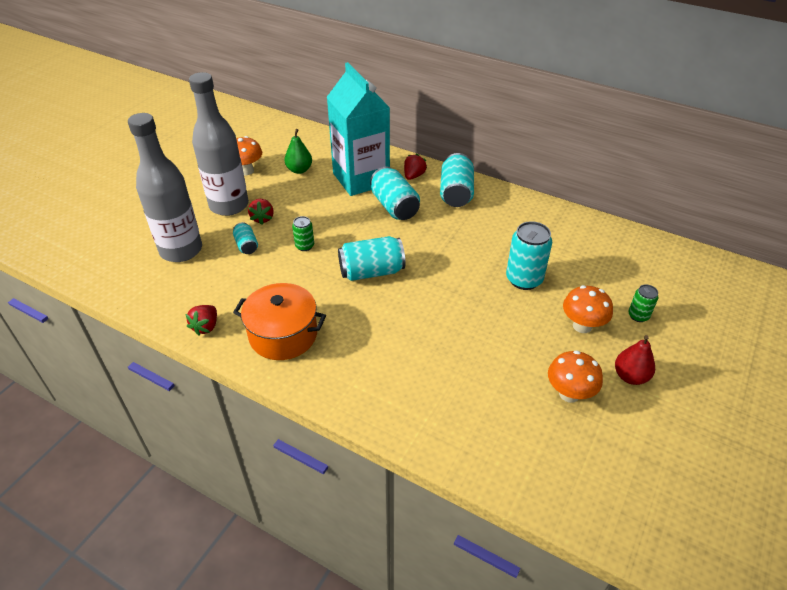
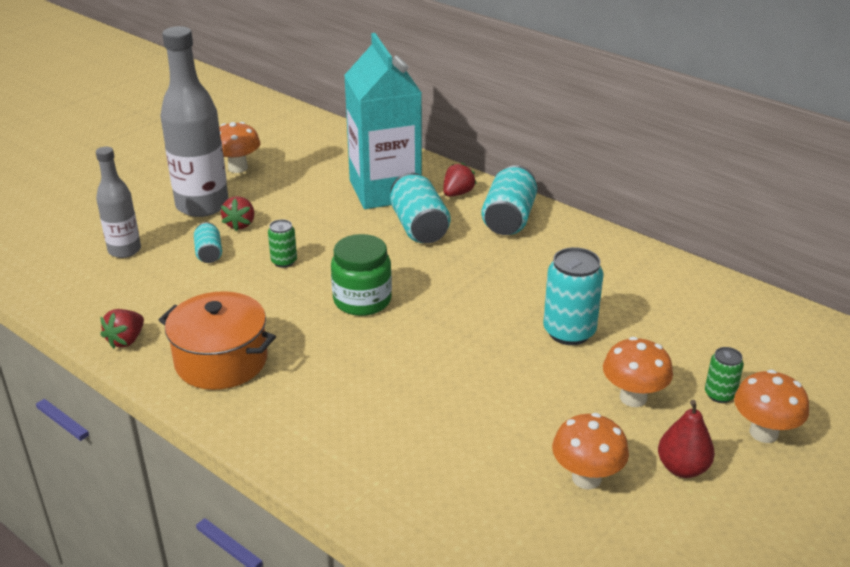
camera: 10 degrees right, 10 degrees down
(181, 250) = (124, 250): grey bottle -> grey bottle, size x0.58
(299, 170) = (307, 173): green pear -> none
(371, 271) = (362, 300): turquoise can -> green jar
(675, 341) = (763, 433): none -> orange mushroom

